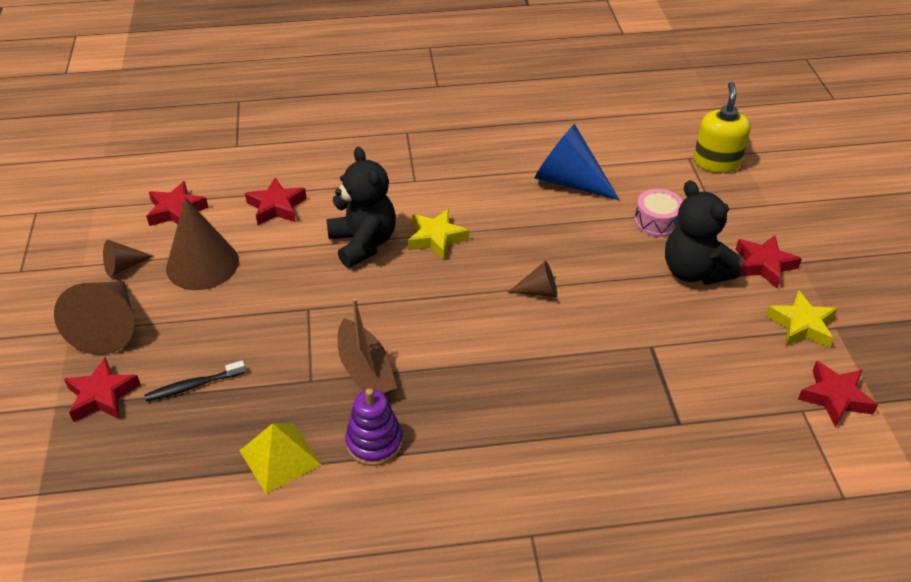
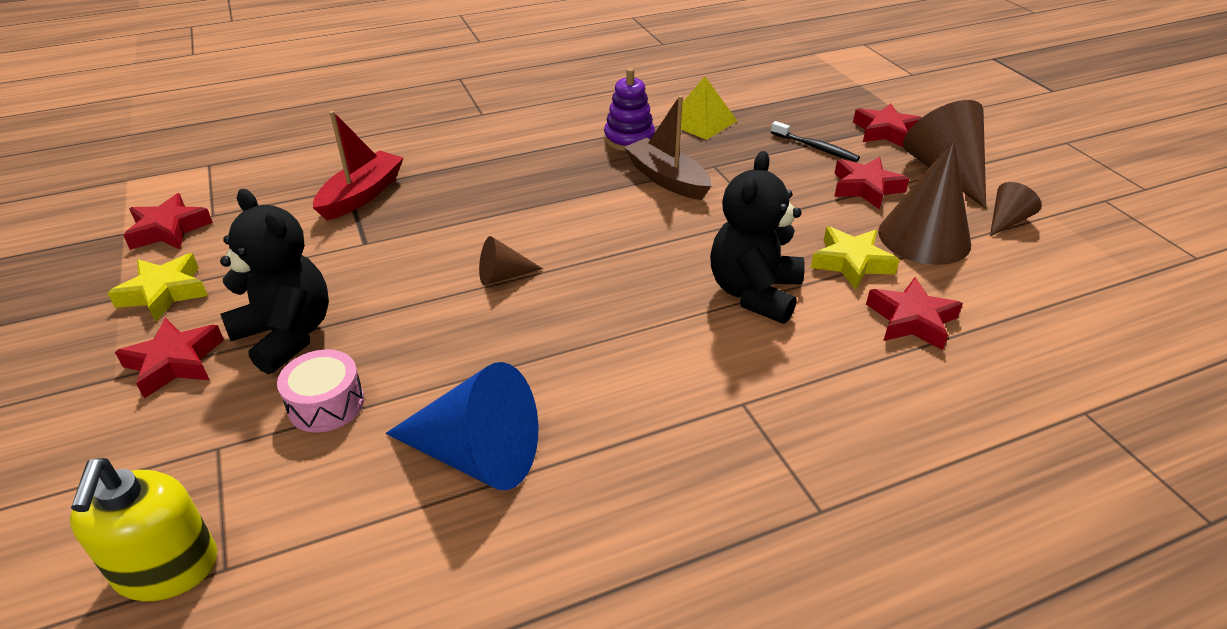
camera: 165 degrees right, 5 degrees down
(176, 211) = (1034, 290): red star -> red star (865, 188)
(193, 386) = (816, 147): black toothbrush -> black toothbrush turned 75 degrees clockwise
(363, 243) = (754, 293): black teddy bear -> black teddy bear turned 60 degrees clockwise
(436, 238) = (661, 317): yellow star -> yellow star (851, 263)
(662, 409) = (362, 195): none -> red boat

